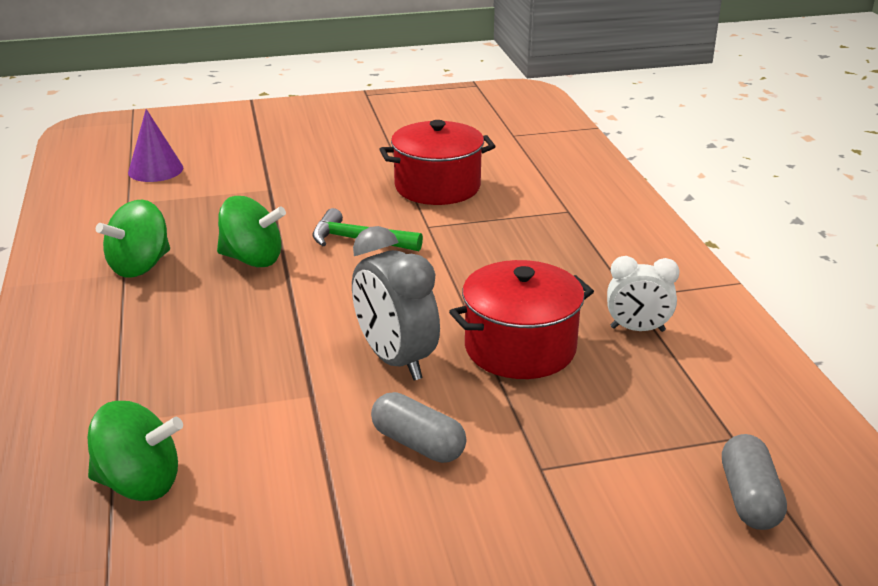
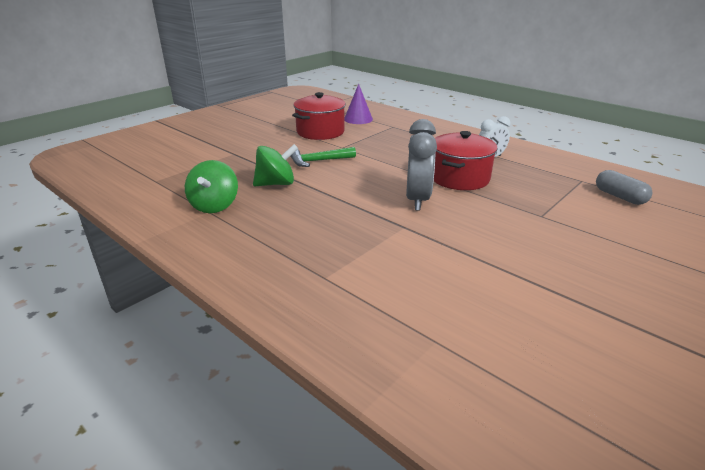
camera: 35 degrees left, 0 degrees up
(139, 483) = (387, 298): green spinning top -> none
(155, 170) = (147, 162): purple cone -> purple cone (358, 119)
(395, 360) = (417, 200): grey clock -> grey clock turned 105 degrees counterclockwise
(418, 444) = (482, 226): grey capsule -> none

